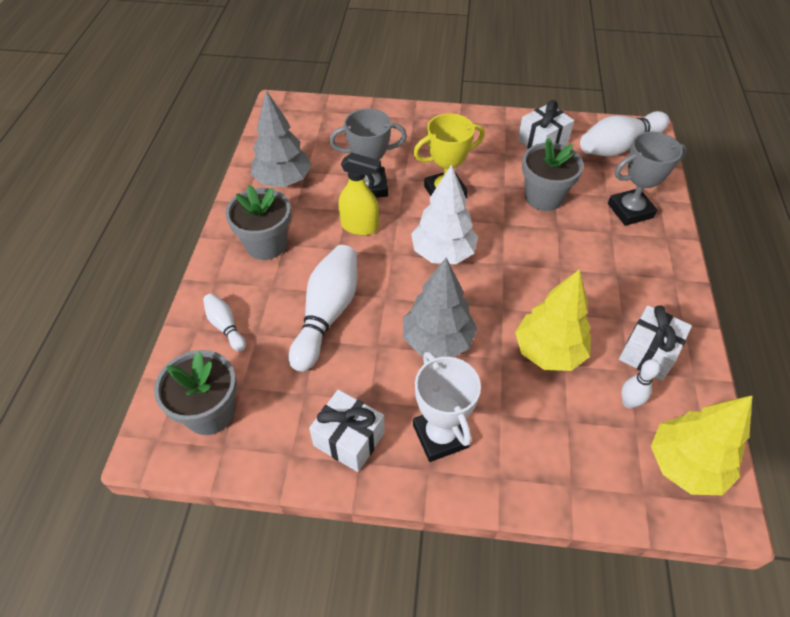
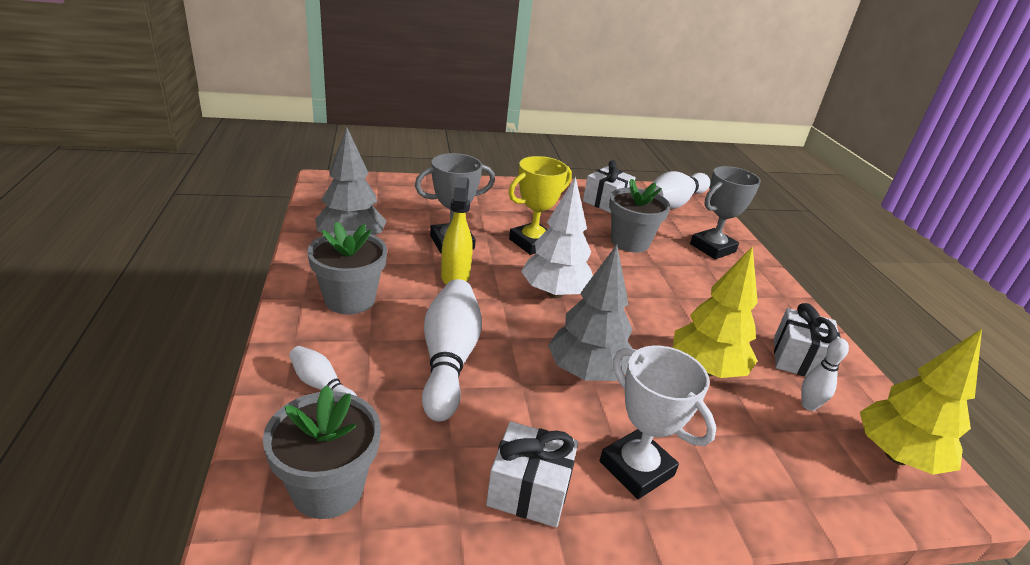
camera: 20 degrees left, 20 degrees down
(360, 227) = (455, 276): yellow spray bottle -> yellow spray bottle turned 90 degrees counterclockwise

